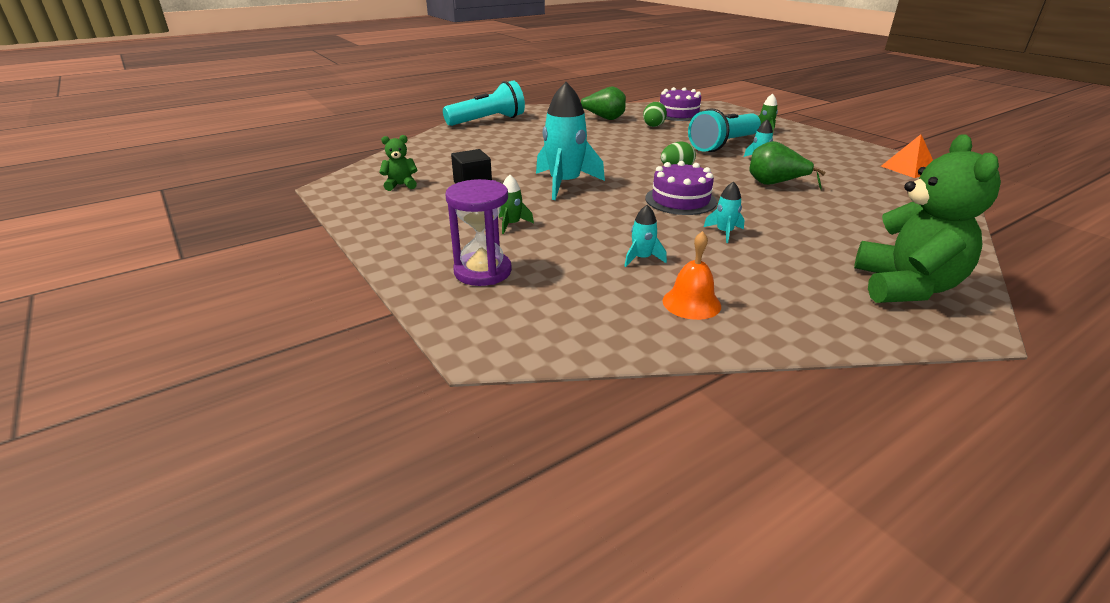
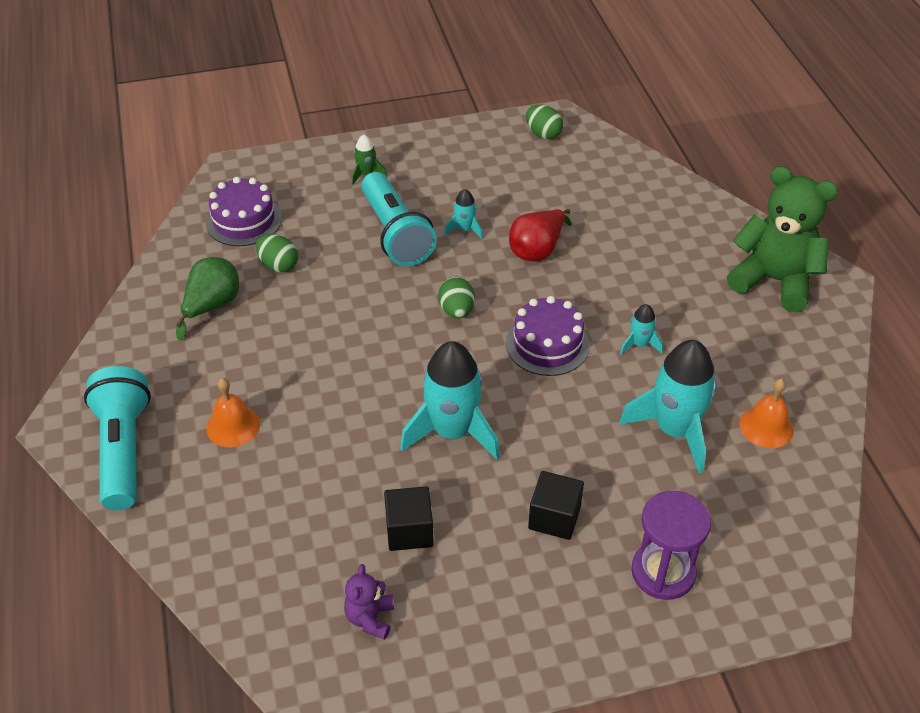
camera: 70 degrees left, 15 degrees up
(401, 185) = (370, 618): green teddy bear -> purple teddy bear
(512, 224) = (554, 517): green rocket -> black cube
(521, 136) = (233, 426): none -> orange bell
(642, 258) = (675, 430): turquoise rocket -> turquoise rocket, size x2.16
(775, 184) = (537, 250): green pear -> red pear
(909, 168) = (543, 134): orange pyramid -> green egg

